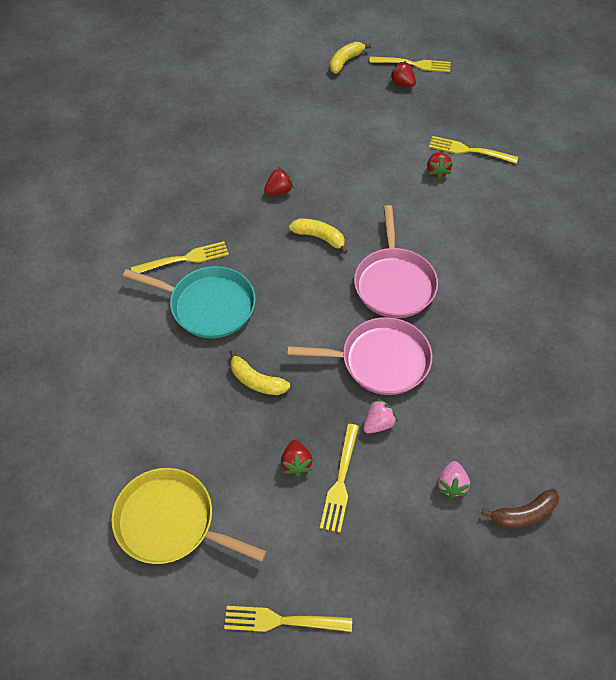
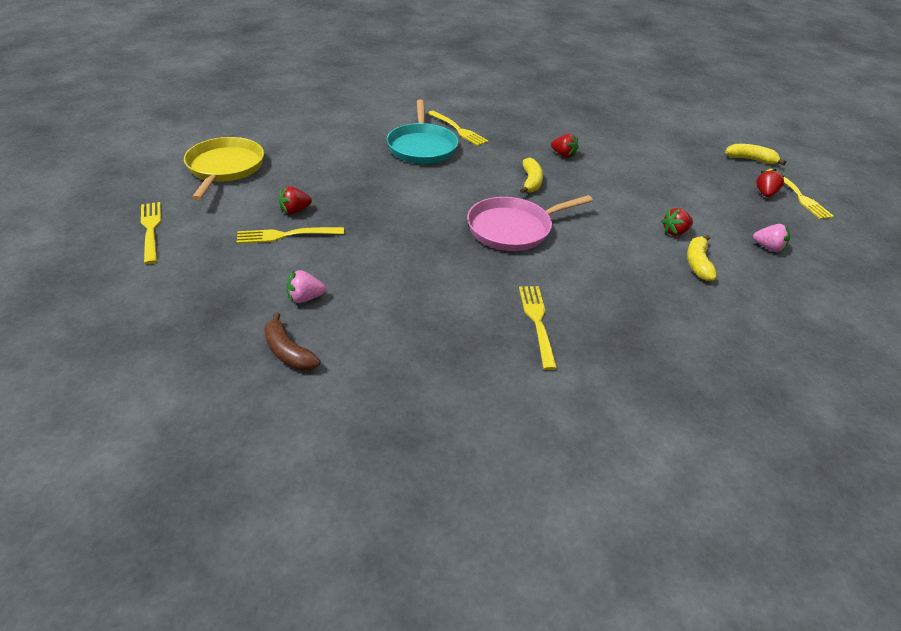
camera: 65 degrees right, 15 degrees down
(256, 381) = (364, 179): yellow banana -> yellow banana (697, 263)
(378, 423) = (353, 245): pink strawberry -> pink strawberry (768, 247)
(380, 361) = (420, 235): pink pan -> none
(469, 150) = (725, 248): yellow fork -> yellow fork (537, 322)

